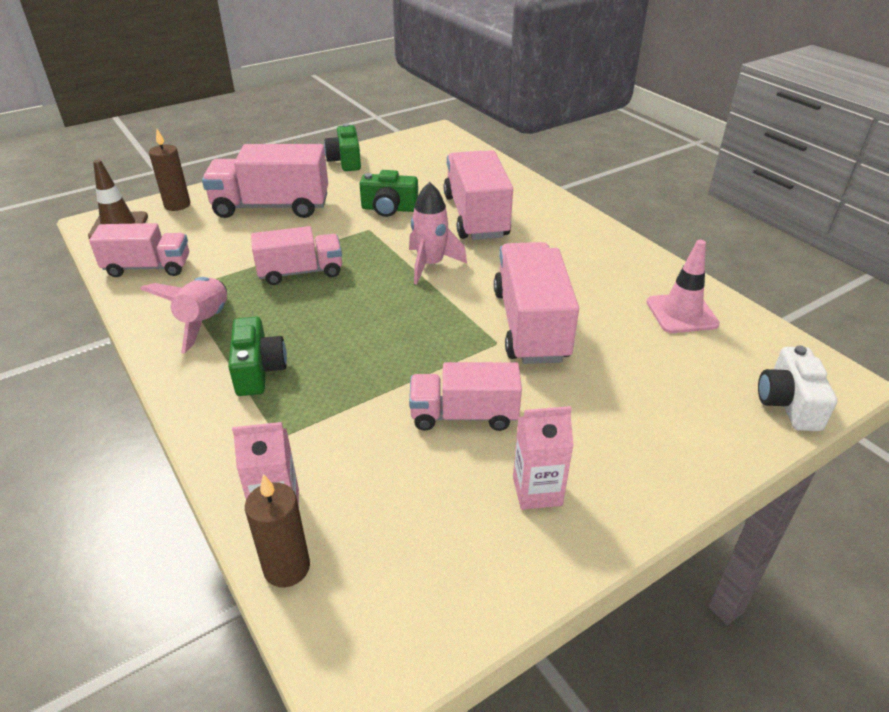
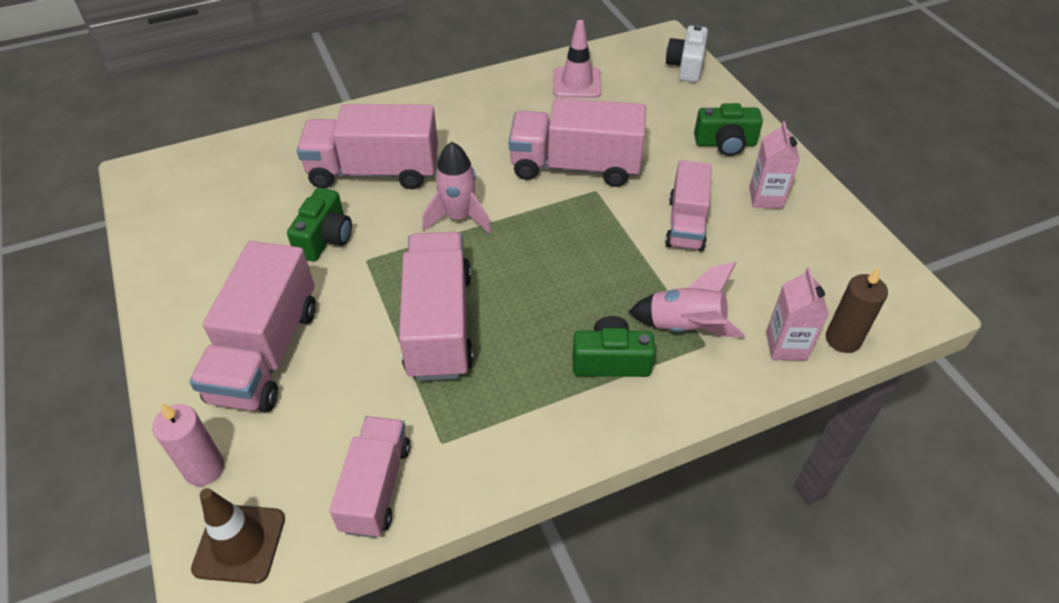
camera: 80 degrees left, 10 degrees up
(177, 205) = (204, 469): brown candle -> pink candle
(204, 322) = (518, 413): pink rocket -> pink rocket (684, 327)
(300, 272) = (439, 324): pink truck -> pink truck, size x1.55
(345, 161) = (170, 270): green camera -> green camera (725, 143)
(788, 403) = (686, 66): white camera -> white camera turned 90 degrees clockwise

